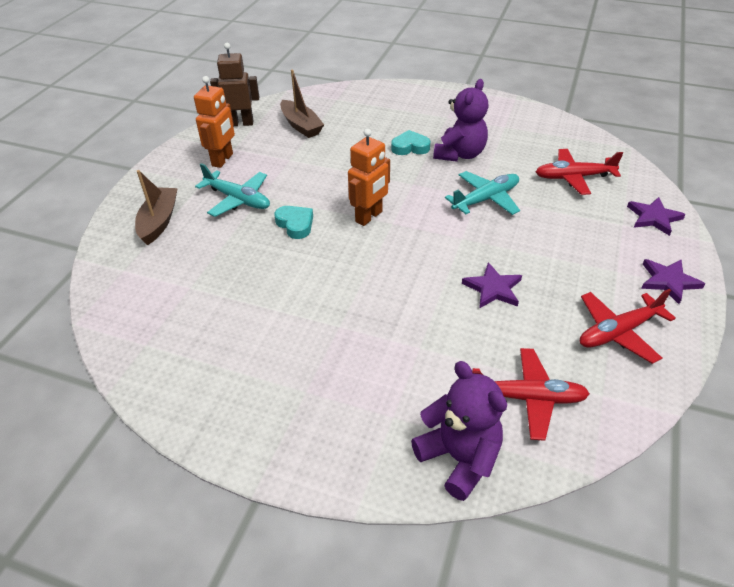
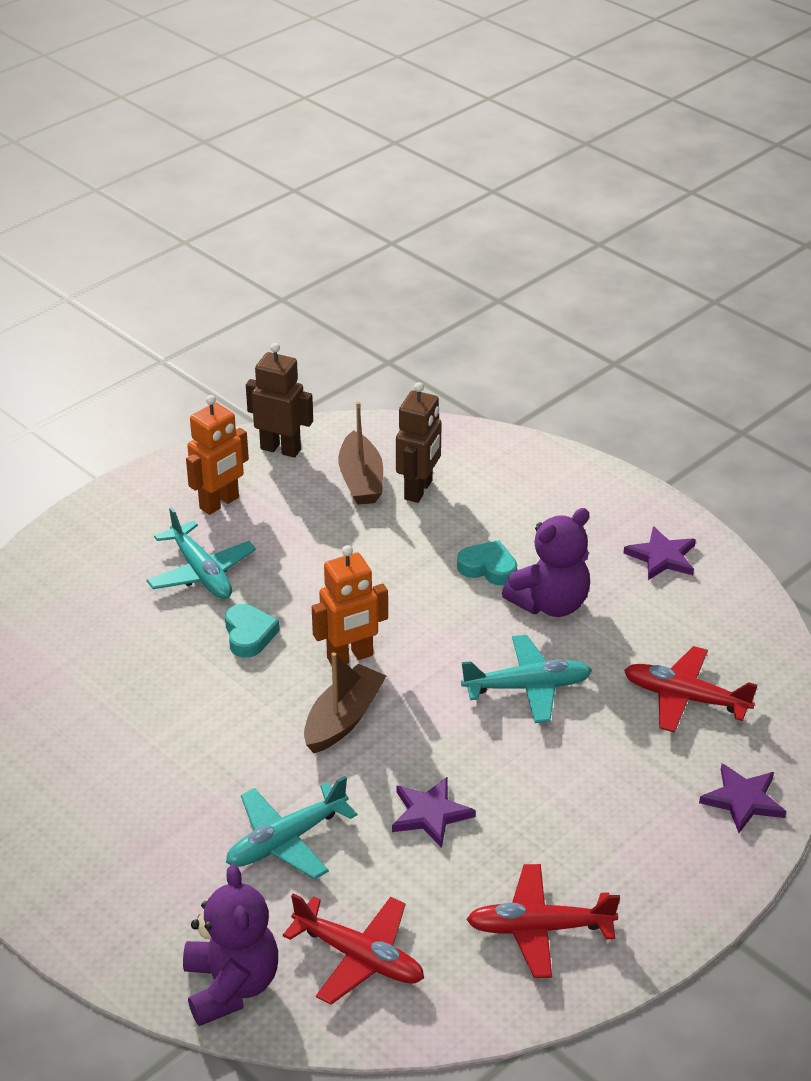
camera: 25 degrees right, 5 degrees down
(159, 221) = (87, 571): brown boat -> brown boat (343, 719)
(338, 121) = (419, 490): none -> brown robot
(417, 340) = (286, 840): none -> turquoise plane
(668, 281) = (671, 893): purple star -> purple star (662, 557)

